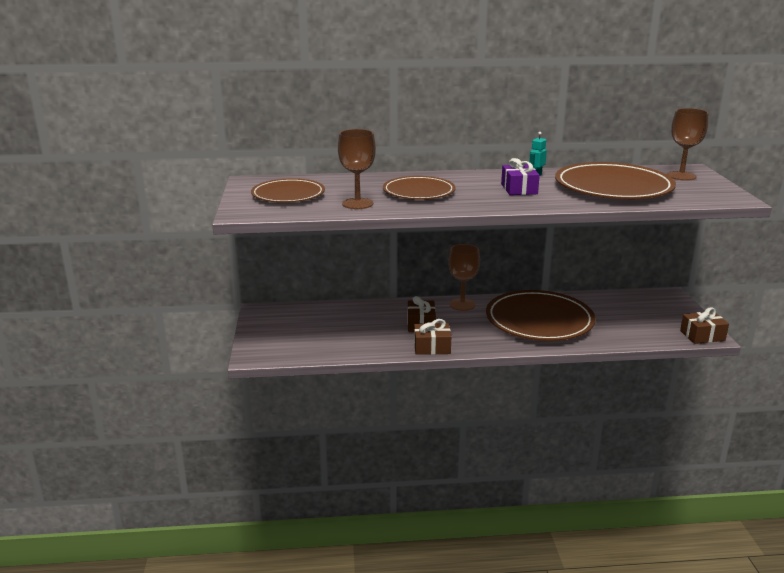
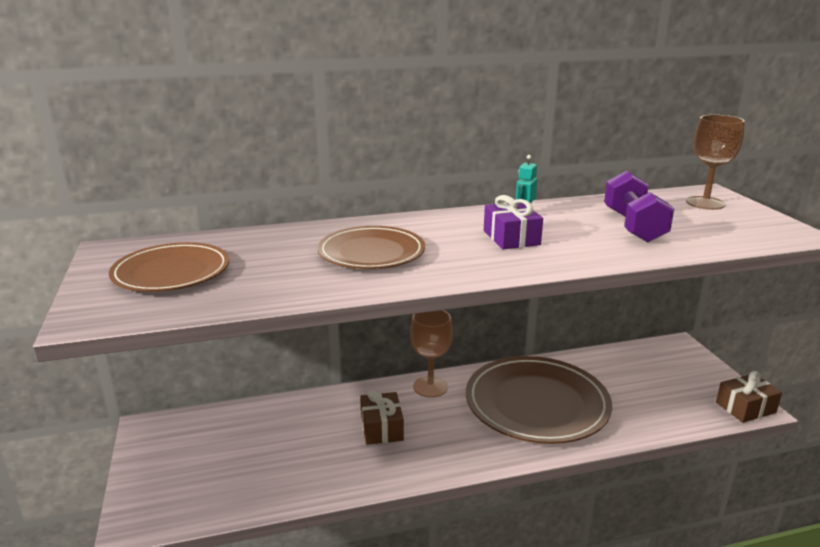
camera: 10 degrees left, 0 degrees up
(357, 204) = (282, 282): brown goblet -> none
(432, 347) = (404, 470): brown gift -> none
(613, 187) = (633, 226): brown plate -> purple dumbbell

